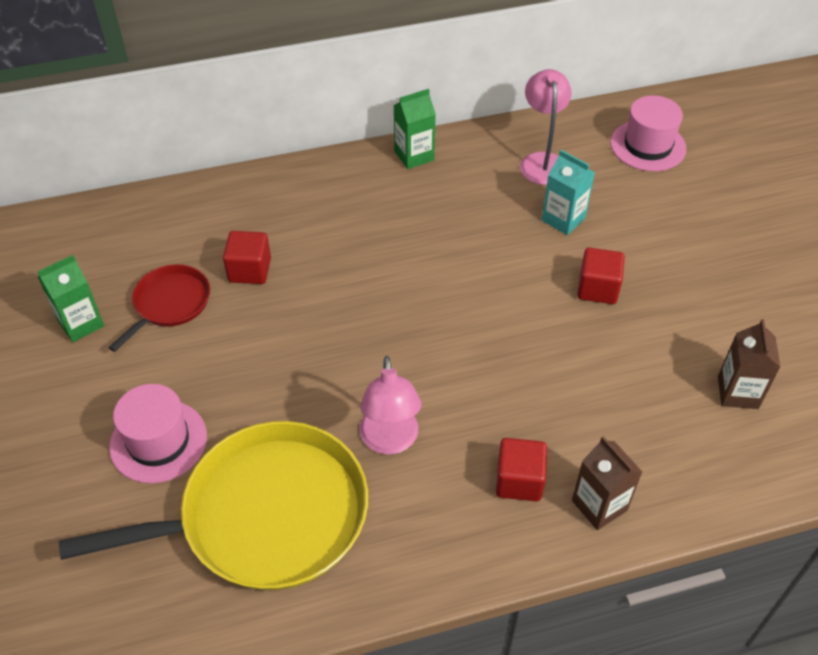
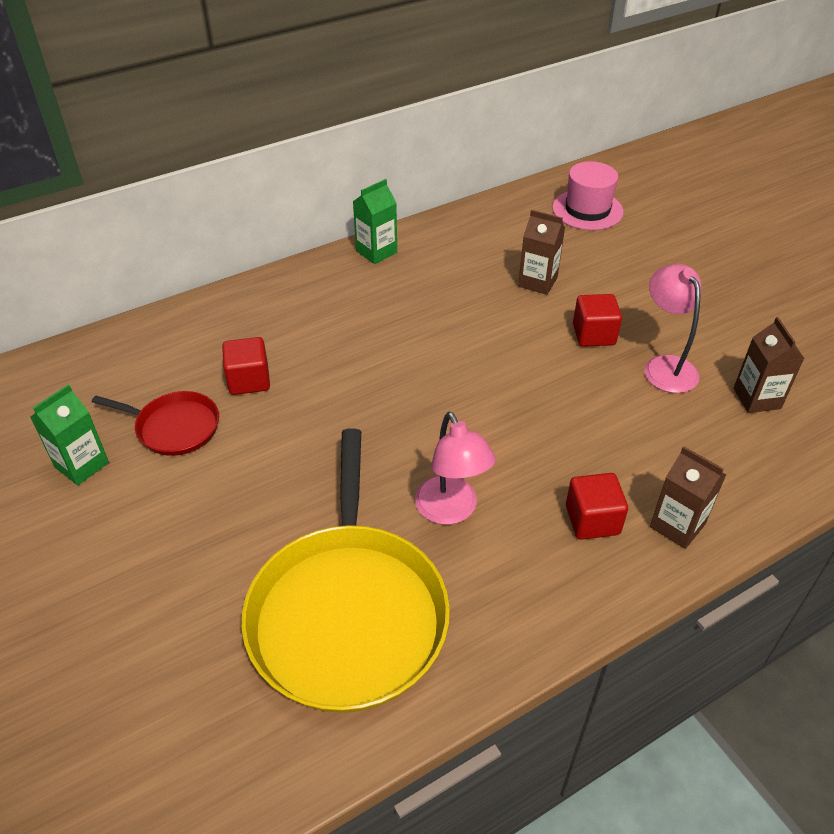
camera: 15 degrees left, 5 degrees down
(158, 441) = (206, 564): pink hat -> none
(169, 303) = (174, 427): red pan -> red pan turned 90 degrees clockwise
(265, 515) = (348, 613): yellow pan -> yellow pan turned 120 degrees clockwise
(542, 161) = (498, 237): pink lamp -> pink lamp (665, 366)
(563, 219) = (537, 282): turquoise carton -> brown carton

